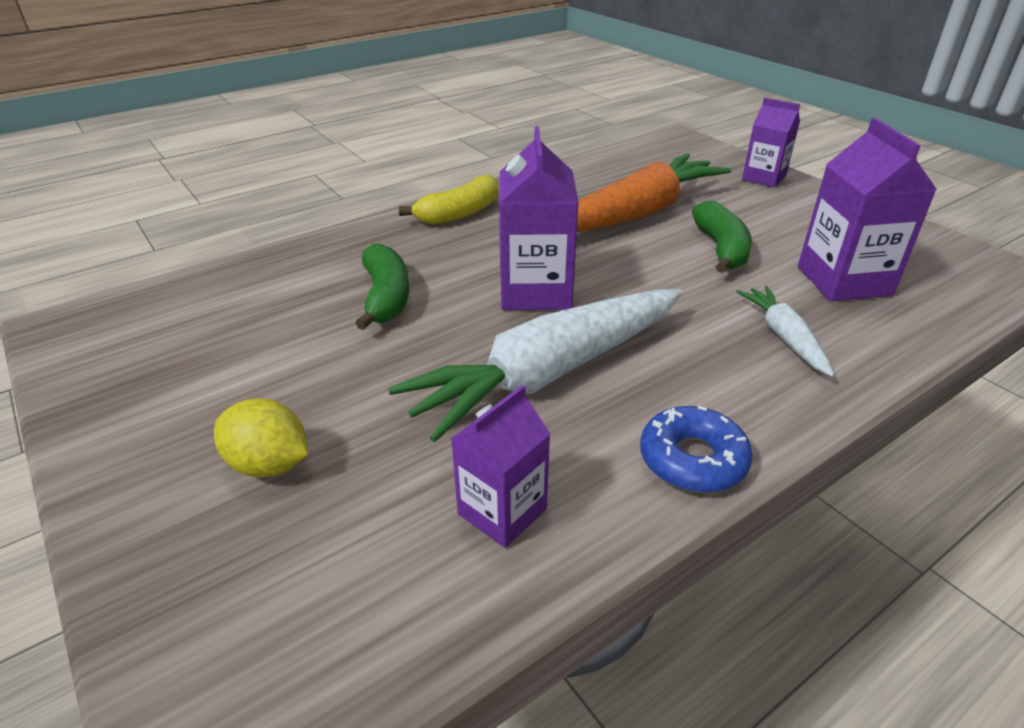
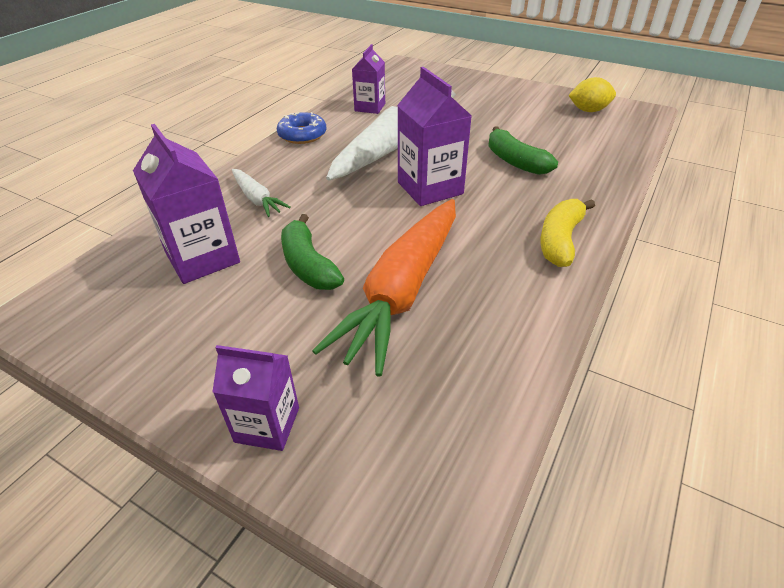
camera: 155 degrees right, 5 degrees up
(269, 464) = (467, 98): yellow lemon -> yellow lemon (588, 110)

